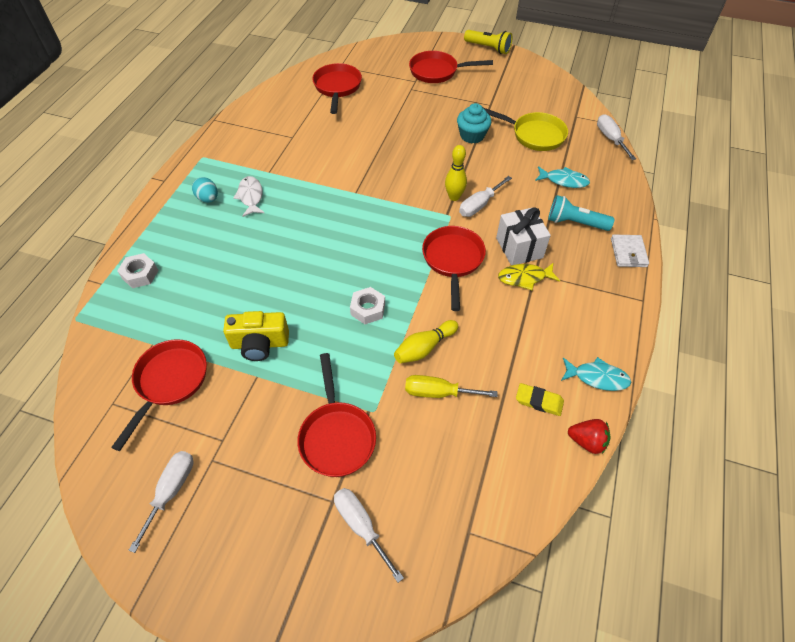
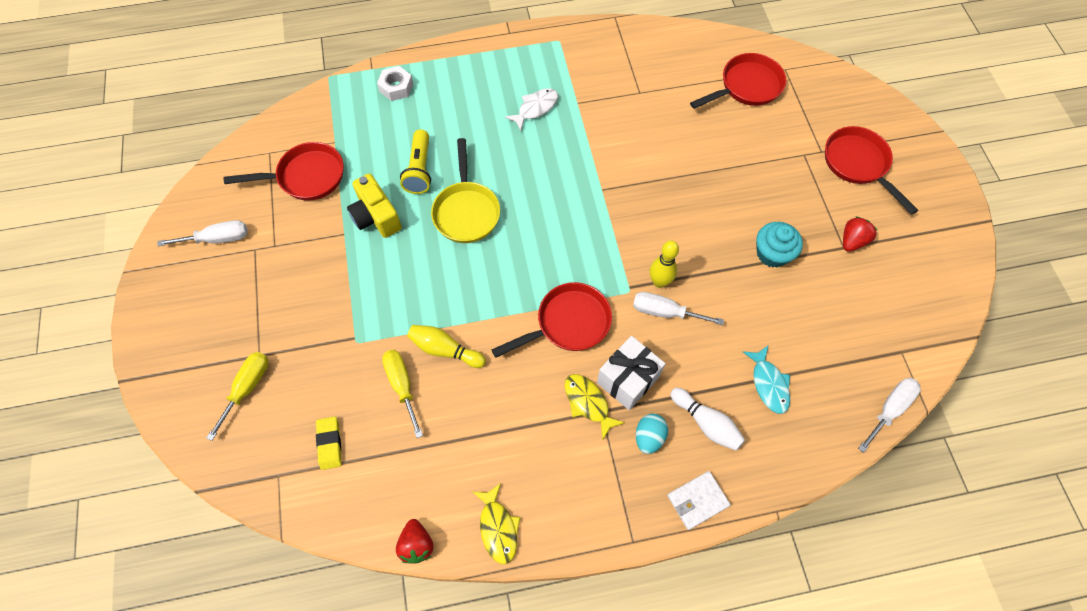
camera: 60 degrees right, 10 degrees up
(208, 199) = (510, 78): turquoise egg -> turquoise egg (649, 437)
(337, 436) = (318, 326): red pan -> none
(361, 526) = (247, 388): white screwdriver -> yellow screwdriver
(368, 309) = (462, 279): white nut -> none
(488, 48) = (954, 195): yellow flashlight -> yellow flashlight (419, 170)
(488, 99) = (852, 241): none -> red strawberry
(534, 135) = (826, 318): yellow pan -> yellow pan (466, 211)
(539, 401) = (439, 481): yellow eraser -> yellow eraser (329, 444)
(575, 223) = (706, 423): turquoise flashlight -> white bowling pin
(597, 377) = (498, 528): turquoise fish -> yellow fish

